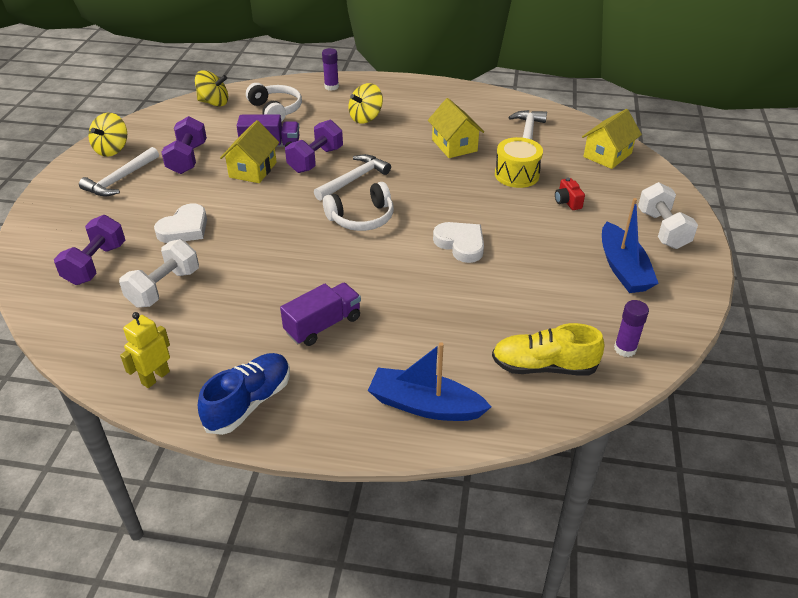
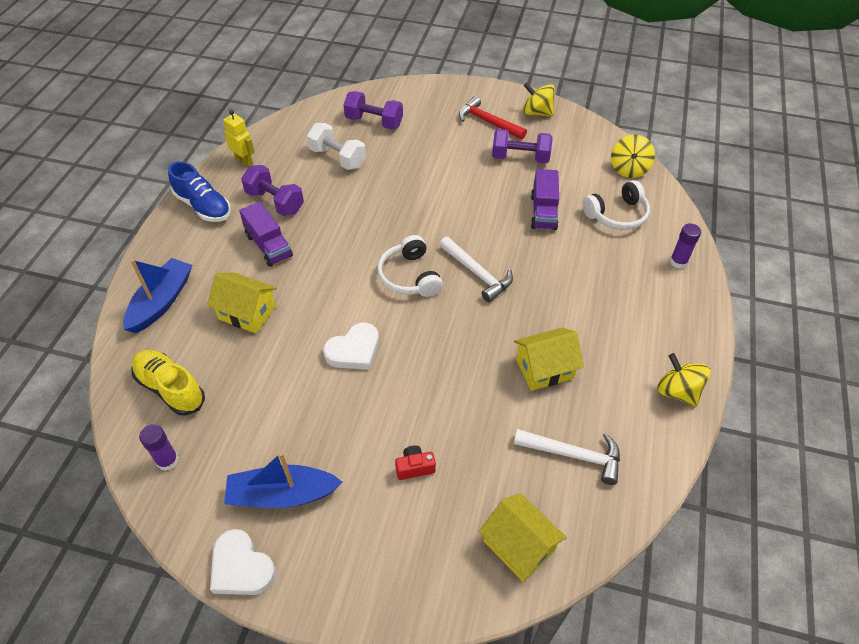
camera: 95 degrees right, 10 degrees up
(120, 179) = (488, 122): white hammer -> red hammer
(184, 228) = (411, 163): white heart -> white heart (241, 567)
(253, 170) = (499, 201): yellow house -> yellow house (247, 313)
(315, 160) = (515, 245): purple dumbbell -> purple dumbbell (275, 202)
(366, 118) = (605, 290): yellow spinning top -> yellow spinning top (677, 391)
(516, 175) = (476, 424): yellow drum -> none
(544, 366) = (170, 388): yellow shoe -> yellow shoe turned 60 degrees counterclockwise
(662, 230) = (342, 564): white dumbbell -> none

